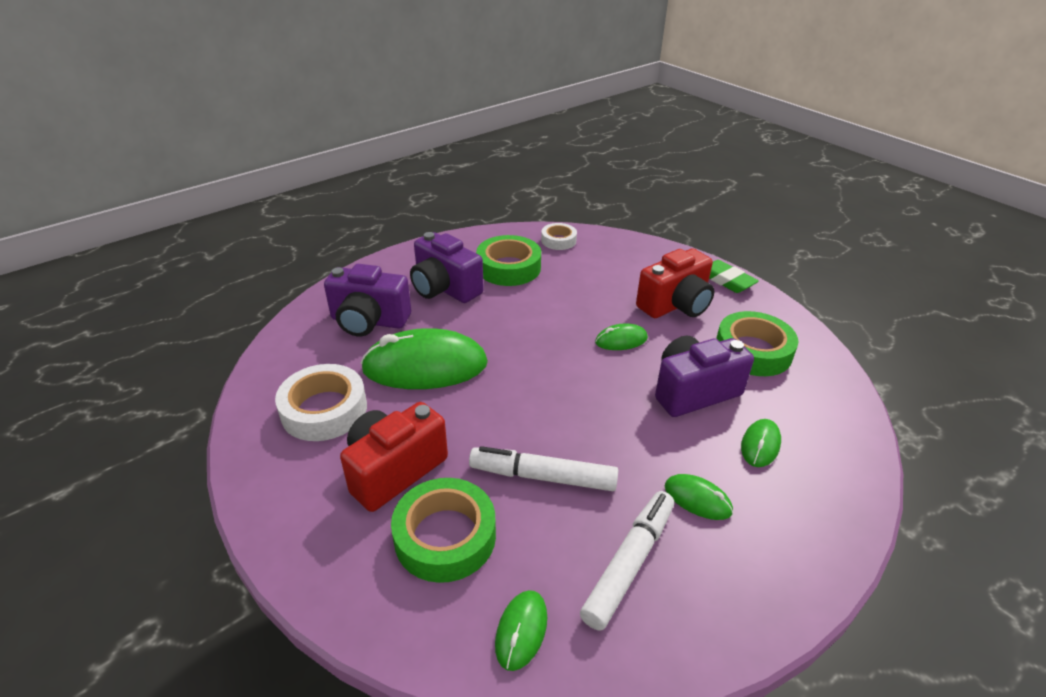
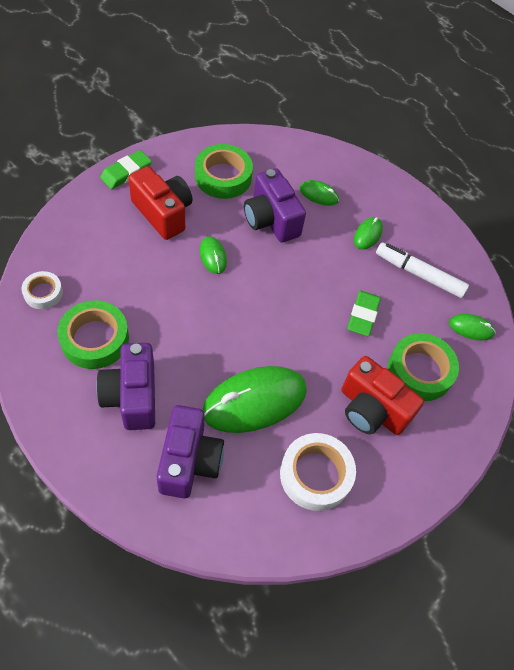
camera: 100 degrees left, 20 degrees up
(425, 366) = (254, 401): green mouse -> green mouse turned 75 degrees clockwise
(444, 288) = (132, 396): purple camera -> purple camera turned 135 degrees clockwise
(543, 476) = (363, 315): white marker -> green eraser

